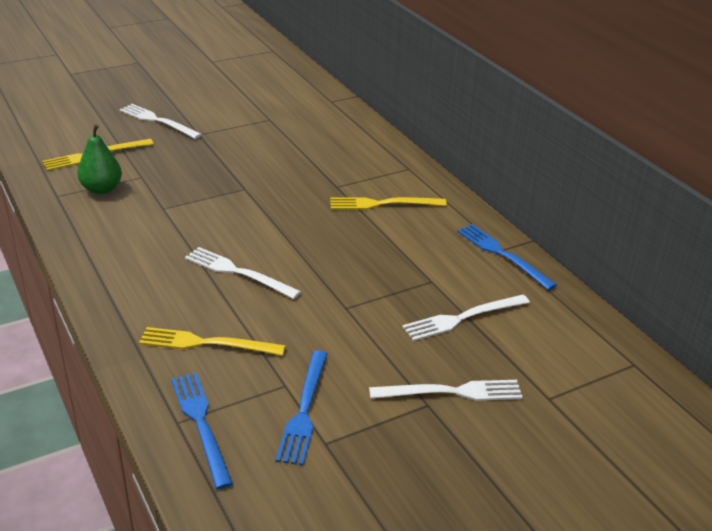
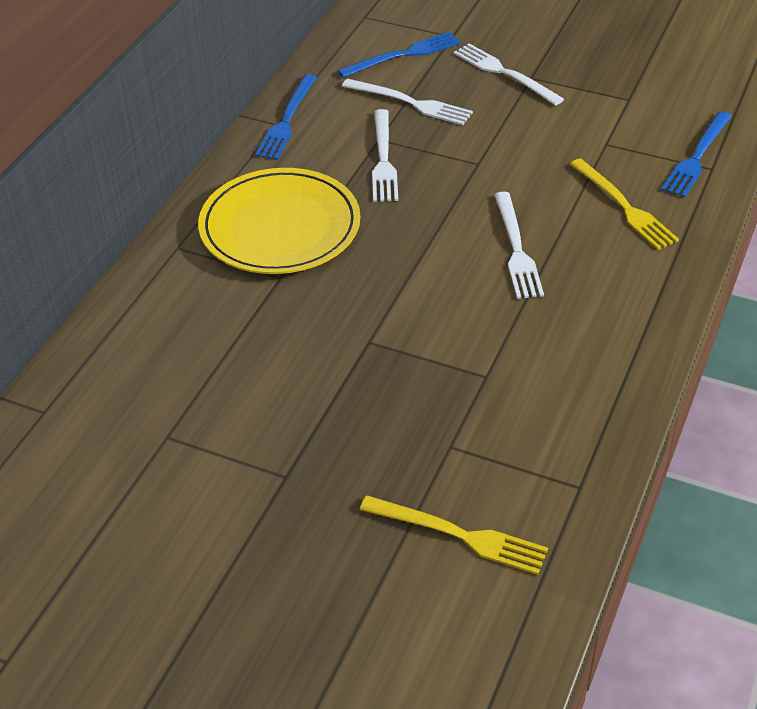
camera: 125 degrees left, 10 degrees up
(102, 189) = (518, 458): green pear -> none
(158, 121) = (296, 550): white fork -> white fork (383, 159)
(304, 410) = (615, 122): blue fork -> blue fork (403, 55)
(383, 204) = (280, 227): yellow fork -> yellow plate

